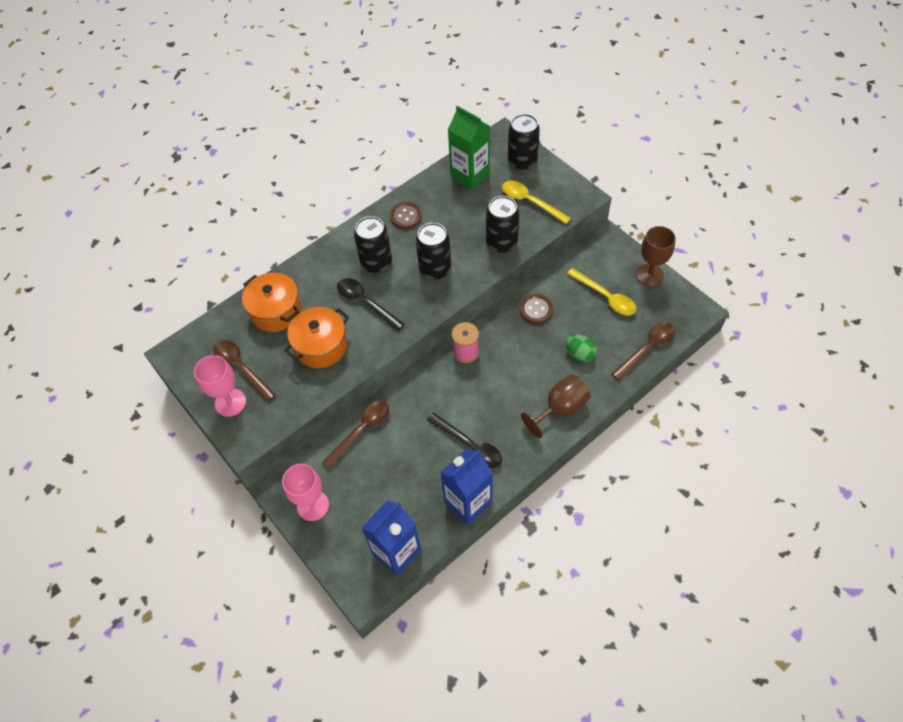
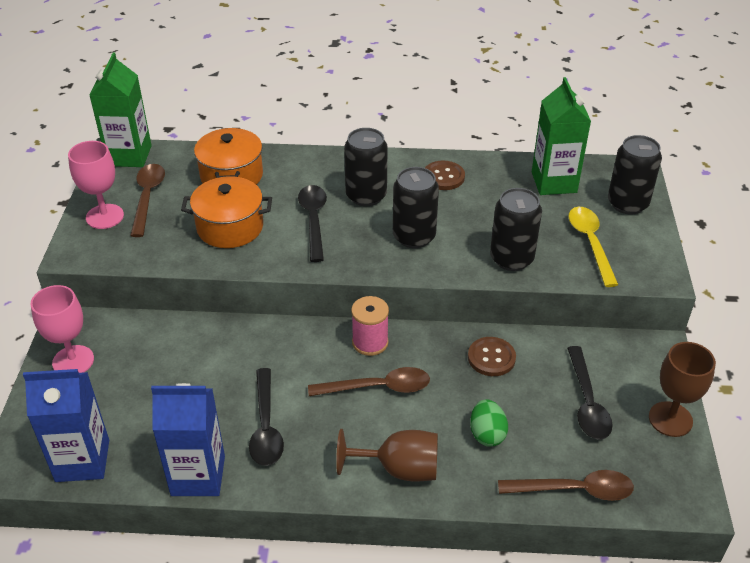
camera: 40 degrees right, 15 degrees down
(187, 349) = (129, 156): none -> green carton
(361, 431) = (190, 334): brown spoon -> brown spoon (378, 387)
(605, 297) = (587, 402): yellow spoon -> black spoon

